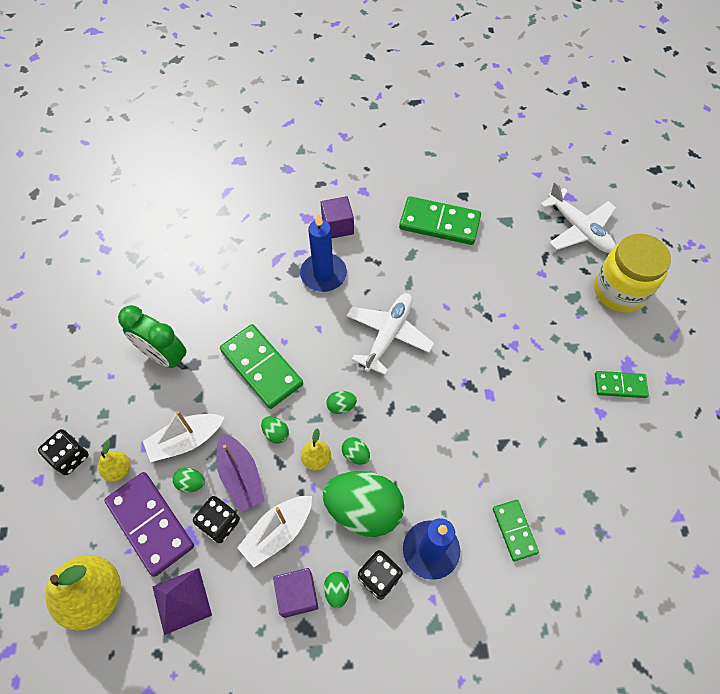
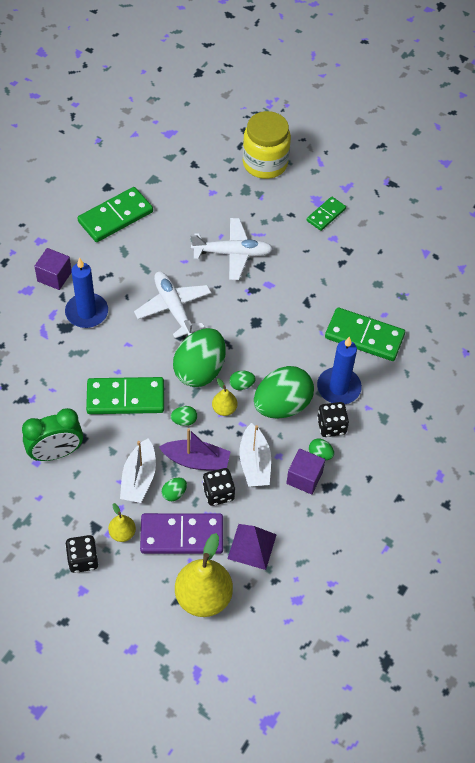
camera: 55 degrees left, 5 degrees down
(341, 406) = (200, 370): green egg -> green egg, size x2.45
(514, 530) = (364, 336): green domino -> green domino, size x1.73
(579, 229) = (200, 147): white plane -> white plane (233, 253)

